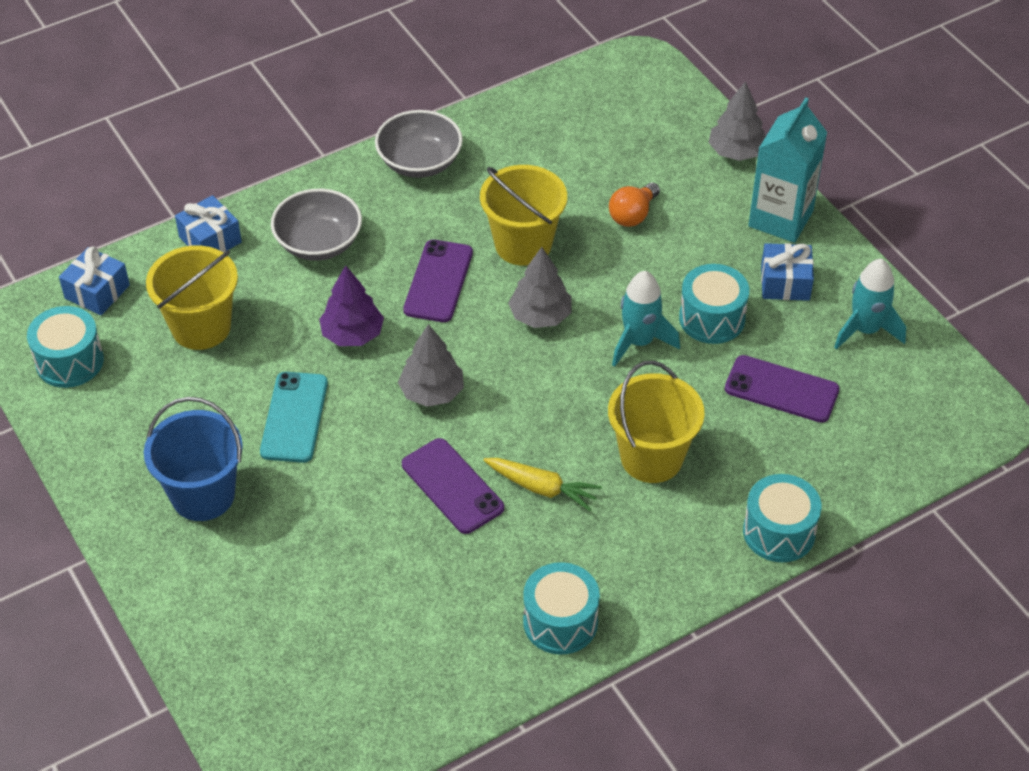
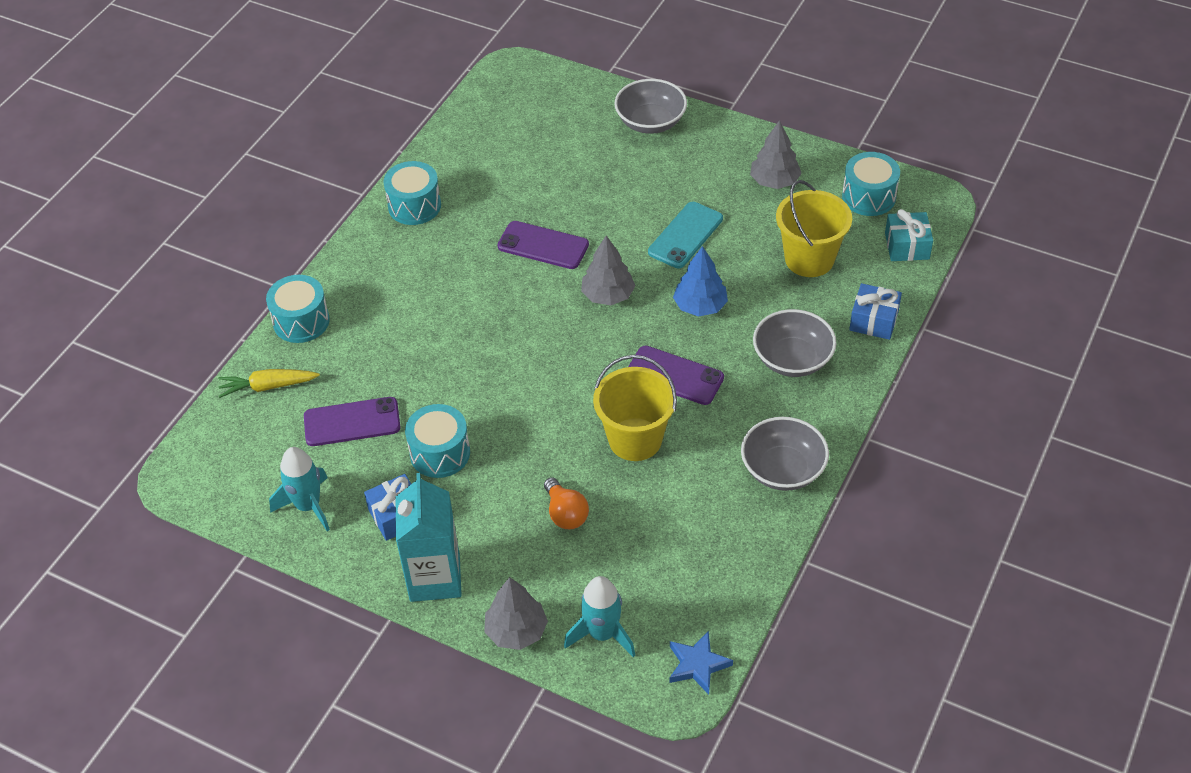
camera: 150 degrees right, 0 degrees up
(97, 292) = (907, 246): blue gift -> turquoise gift
(192, 589) = (650, 122): none -> grey bowl
(203, 495) = (696, 167): blue bucket -> none
(294, 417) = (685, 235): turquoise phone -> turquoise phone turned 60 degrees clockwise
(352, 334) = (700, 306): purple tree -> blue tree
(438, 281) = (674, 375): purple phone -> purple phone turned 45 degrees counterclockwise
(540, 316) = (575, 388): grey tree -> grey tree (774, 181)
(542, 488) = (482, 272): yellow carrot -> yellow carrot (268, 386)
(611, 71) = (697, 665): none -> blue star
(632, 215) = (565, 514): orange light bulb -> orange light bulb turned 150 degrees clockwise
(639, 342) = (485, 405): turquoise rocket -> turquoise rocket (602, 634)
(651, 458) = (420, 327): yellow bucket -> none

